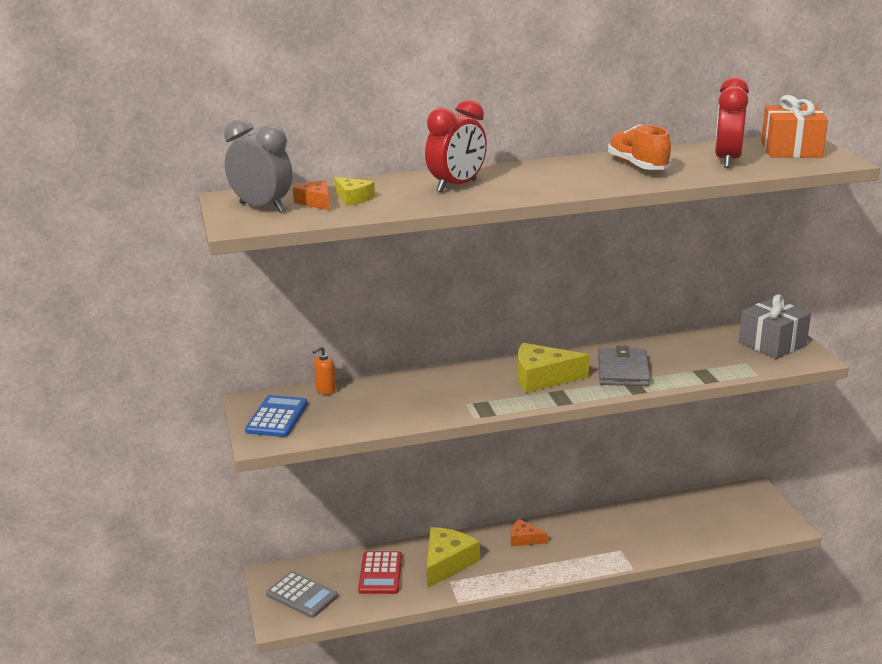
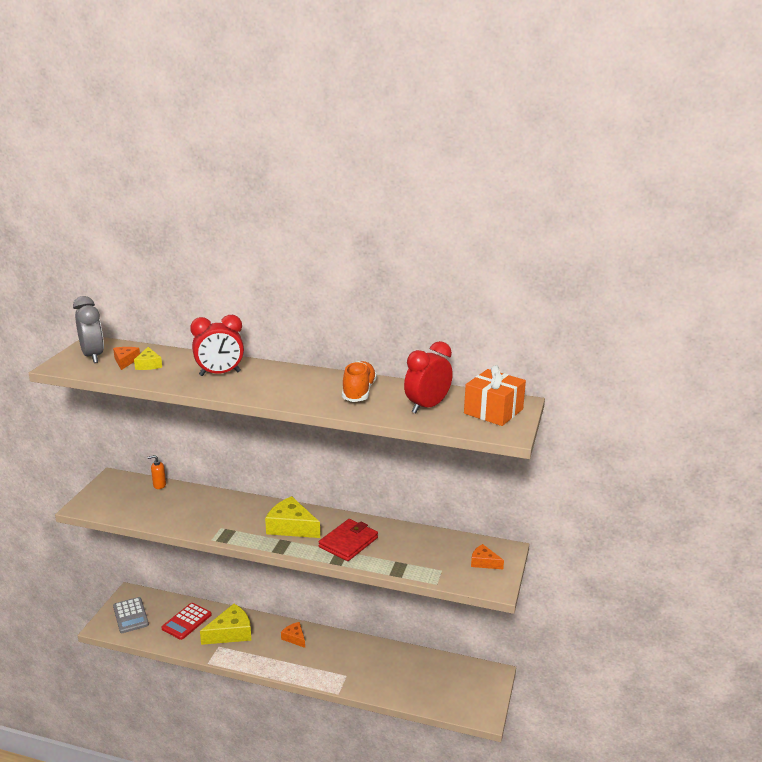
camera: 30 degrees right, 0 degrees up
(277, 417) = (111, 494): blue calculator -> none
(623, 371) = (348, 542): grey wallet -> red wallet
(772, 344) = (484, 562): grey gift -> orange cheese

